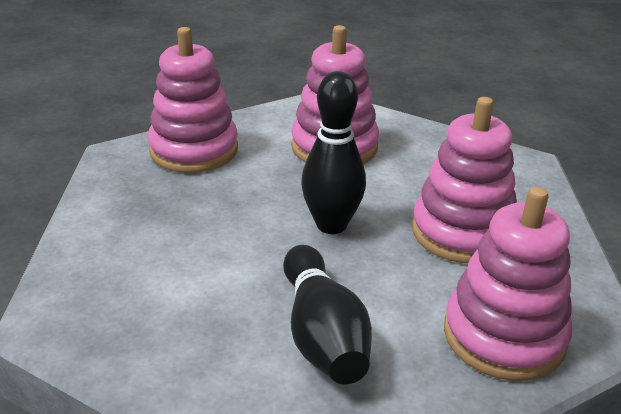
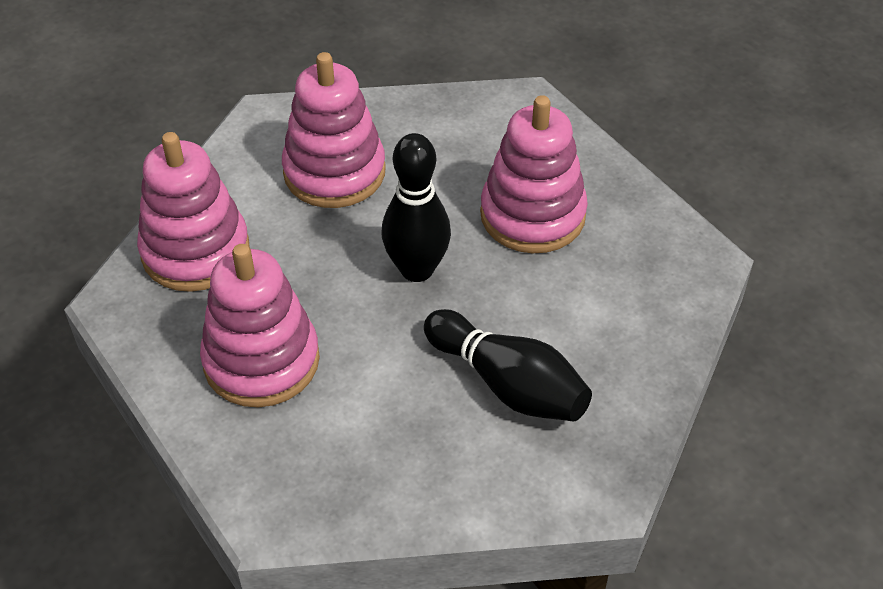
camera: 35 degrees left, 15 degrees up
(504, 336) = (640, 303): pink stacking toy -> pink stacking toy (261, 360)

